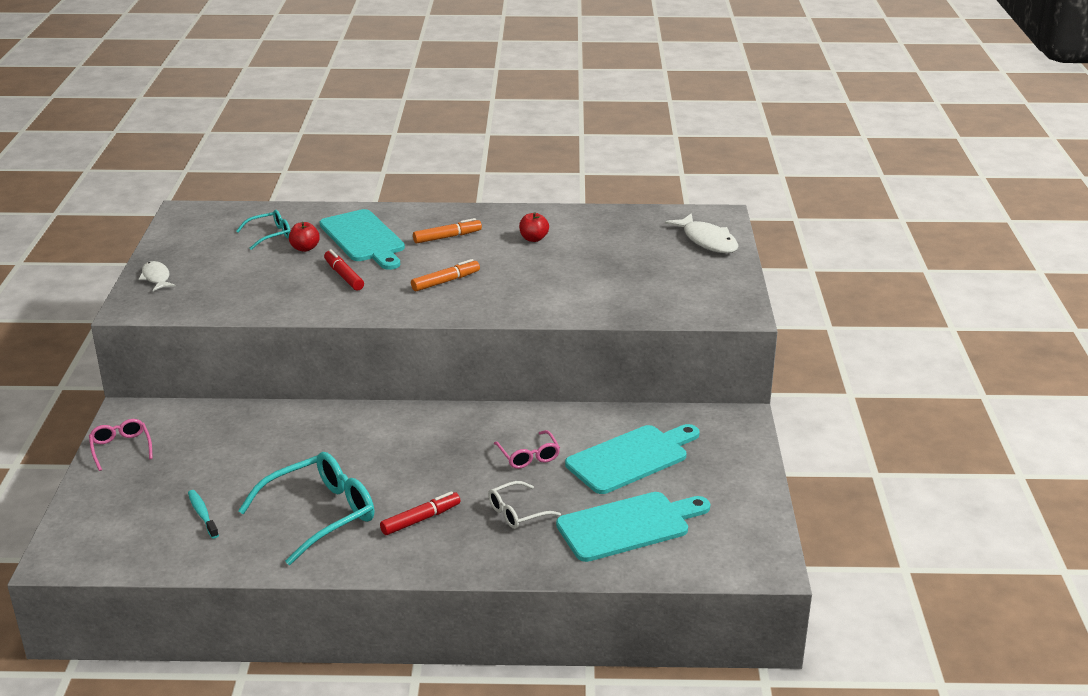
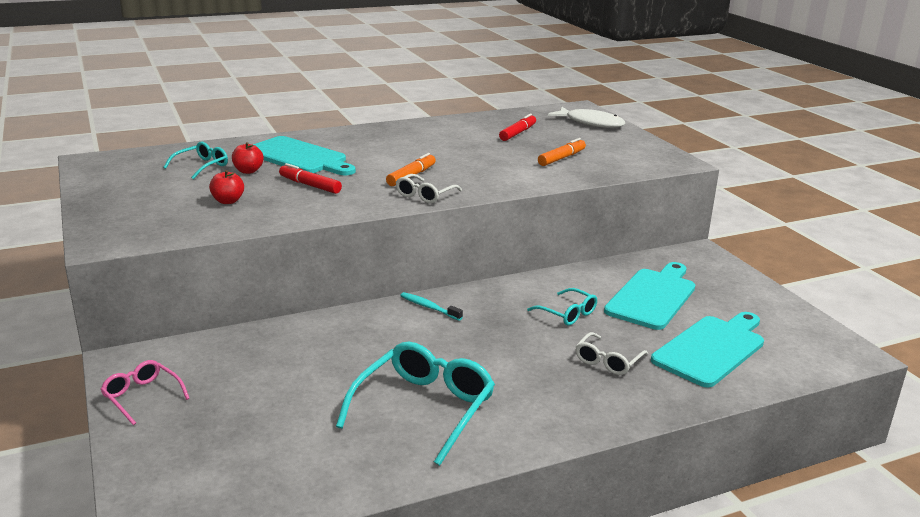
camera: 25 degrees left, 5 degrees down
(156, 277) = (109, 214): white fish -> none
(202, 514) = (295, 440): turquoise toothbrush -> turquoise toothbrush (429, 307)
(421, 519) = (527, 388): red marker -> red marker (518, 133)
(435, 308) = (424, 195): none -> white glasses
(447, 237) = (376, 147): orange marker -> orange marker (562, 158)
(529, 456) = (568, 314): pink glasses -> turquoise glasses
(533, 239) = (452, 138): red apple -> red apple (228, 201)

